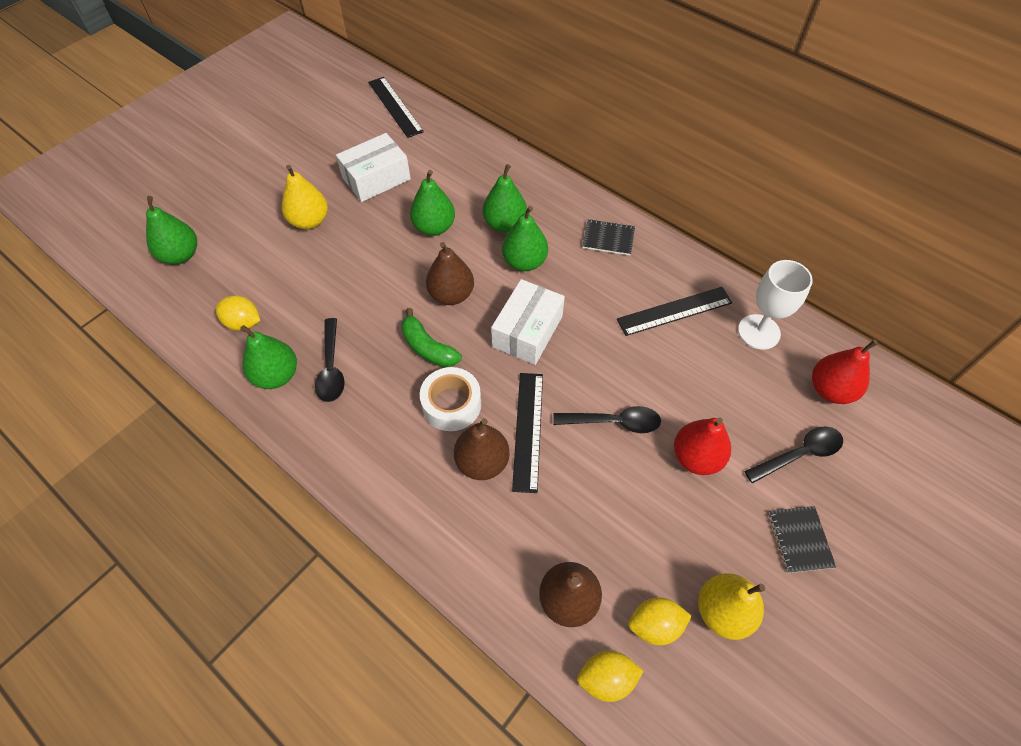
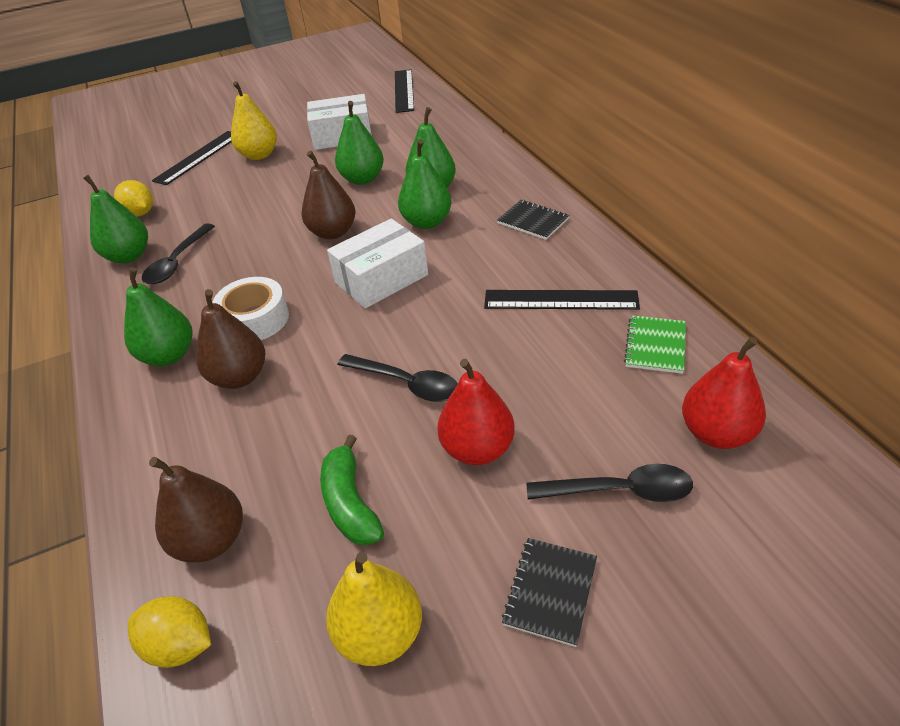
camera: 30 degrees right, 15 degrees down
(181, 255) = (140, 159): green pear -> green pear (169, 355)
(428, 347) = (274, 268): green banana -> green banana (350, 503)
(528, 430) = (309, 363): black ruler -> black ruler (199, 157)
(655, 625) = (284, 611): yellow lemon -> none
(759, 332) = (655, 345): white goblet -> green notebook

